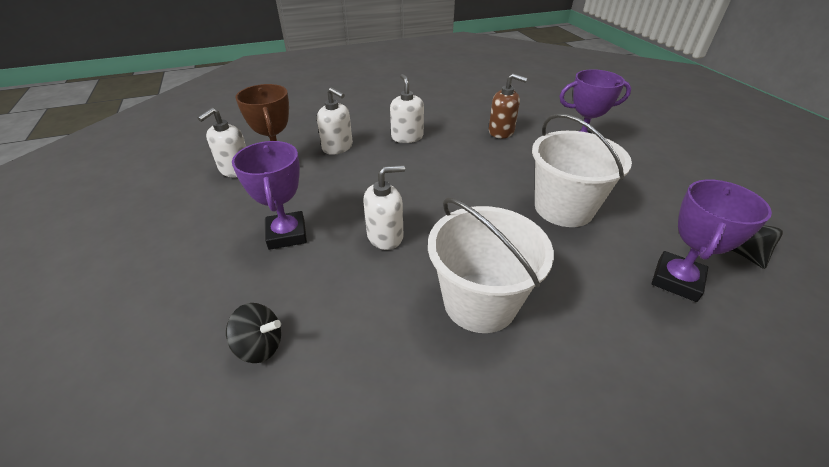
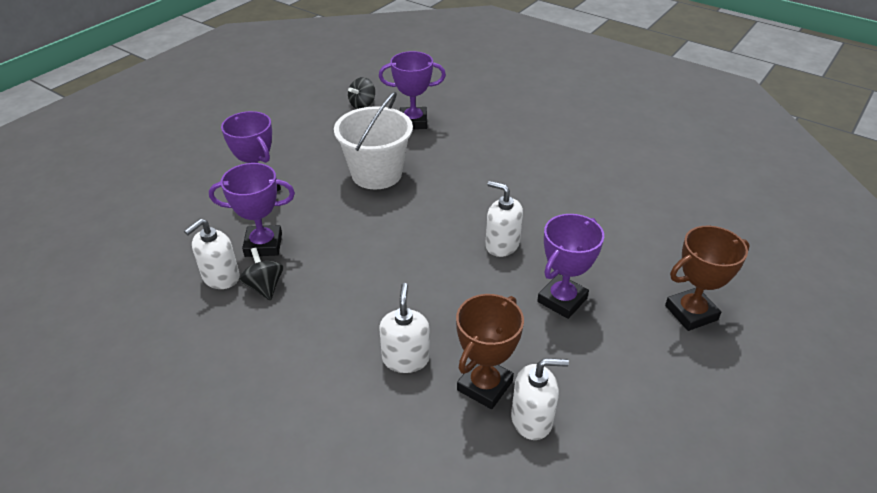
camera: 125 degrees left, 0 degrees up
(159, 308) = (691, 313): none -> brown trophy
(260, 346) = (644, 246): black spinning top -> black spinning top (265, 287)
(407, 137) = (333, 311): white soap dispenser -> white soap dispenser (220, 277)
(480, 302) = (511, 180): white bucket -> none
(501, 131) = (263, 245): brown soap dispenser -> purple trophy

